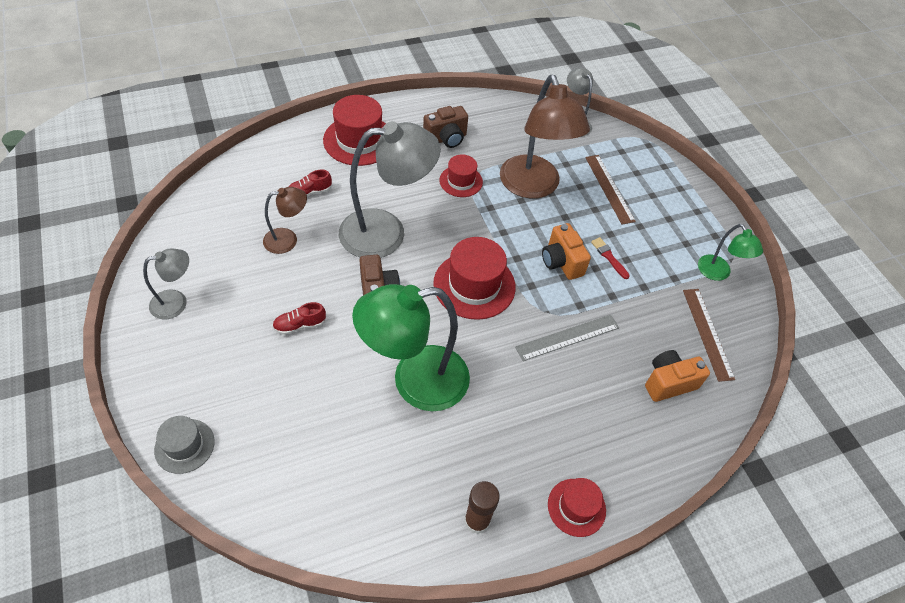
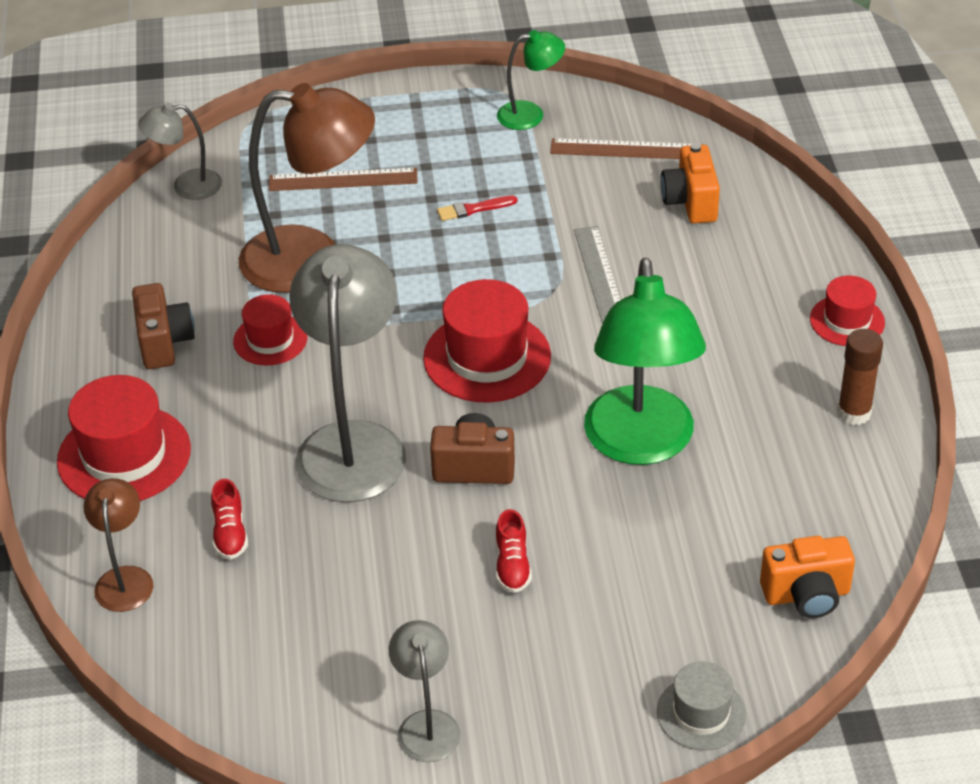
camera: 70 degrees left, 10 degrees down
(288, 239) = (330, 569): brown lamp -> brown lamp (125, 578)
(561, 262) = (469, 258): orange camera -> orange camera (806, 595)

